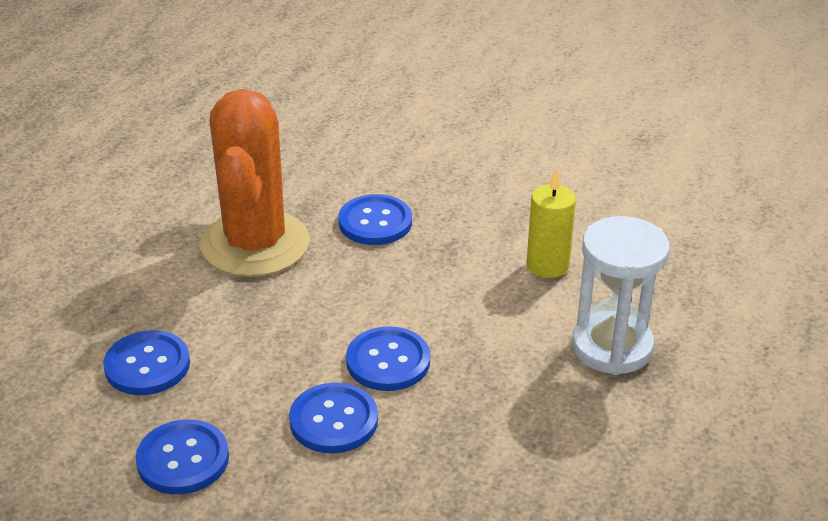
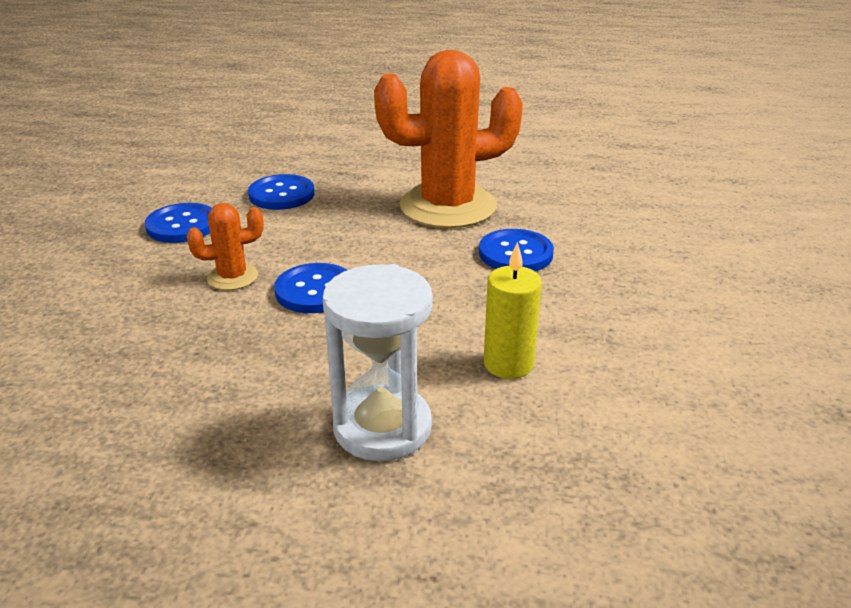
camera: 75 degrees right, 5 degrees down
(333, 420) = (232, 277): blue button -> orange cactus

